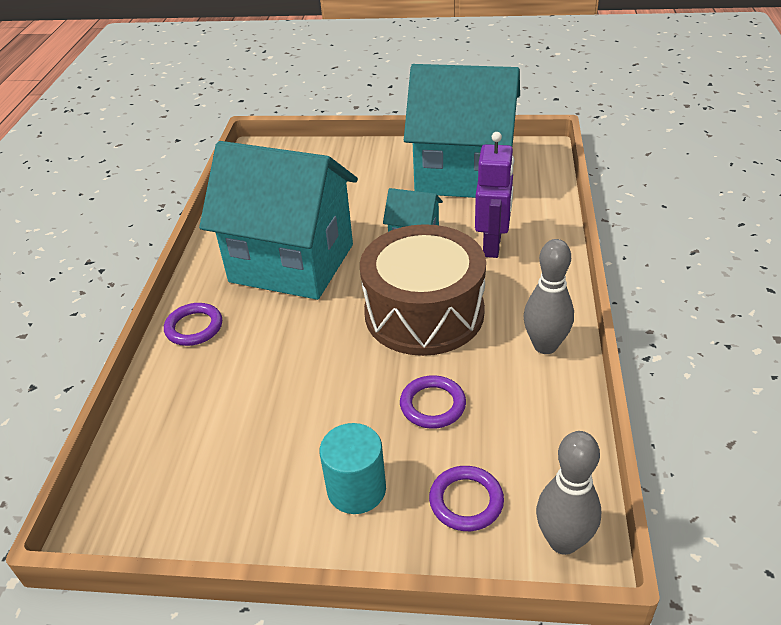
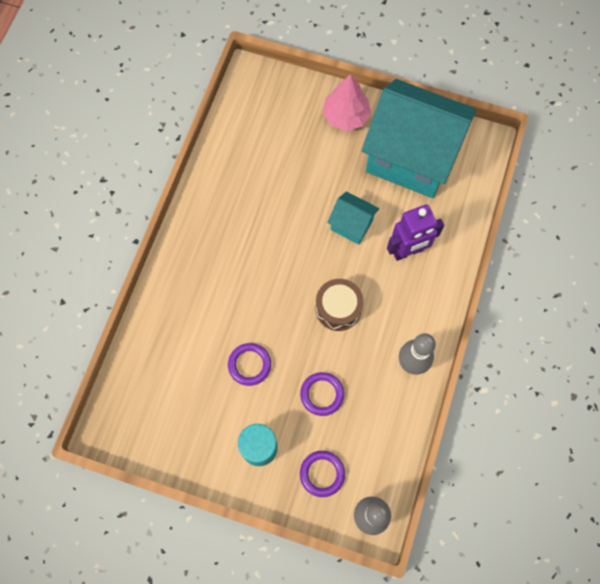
camera: 10 degrees right, 30 degrees up
(194, 327) = (175, 278): purple ring -> purple ring (249, 365)
(292, 263) = (254, 229): turquoise house -> none
(376, 159) = (346, 116): none -> pink tree
(424, 313) = (338, 308): brown drum -> brown drum, size x0.53
(492, 246) = (408, 251): purple robot -> purple robot turned 45 degrees clockwise

